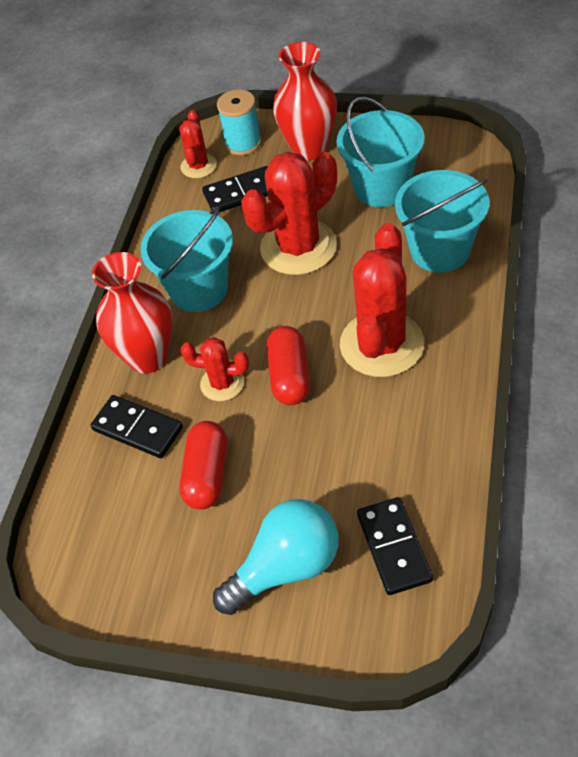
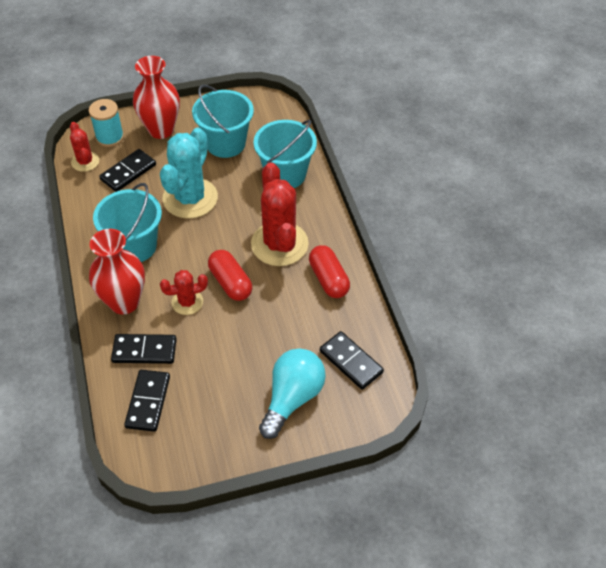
camera: 35 degrees left, 0 degrees up
(106, 498) = (148, 402): none -> black domino
(207, 474) = (210, 362): red capsule -> red capsule (328, 279)
(298, 247) = (190, 198): red cactus -> turquoise cactus

